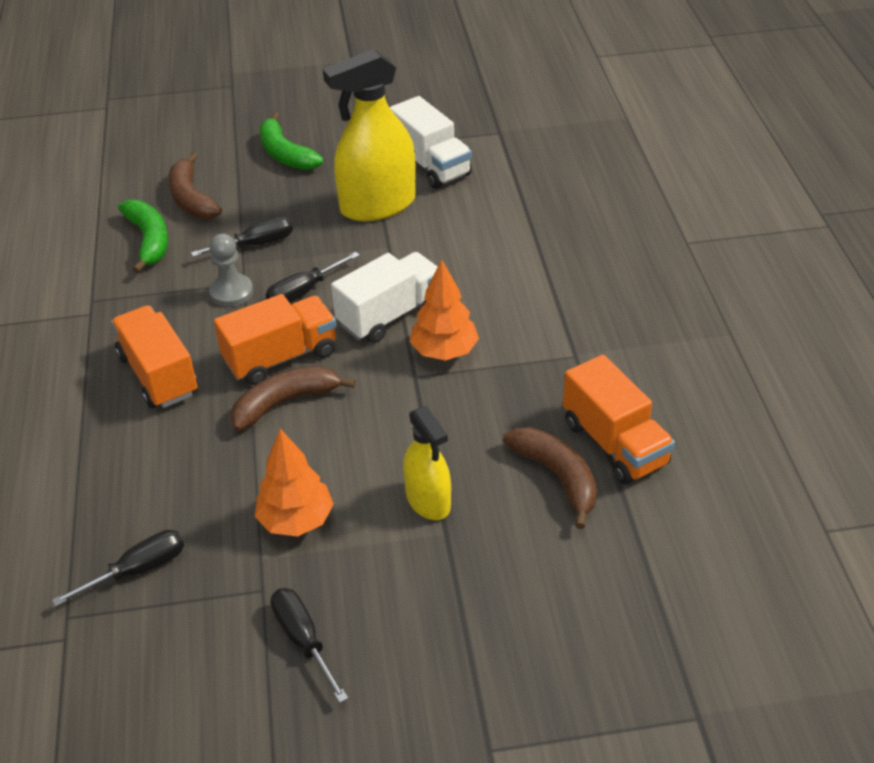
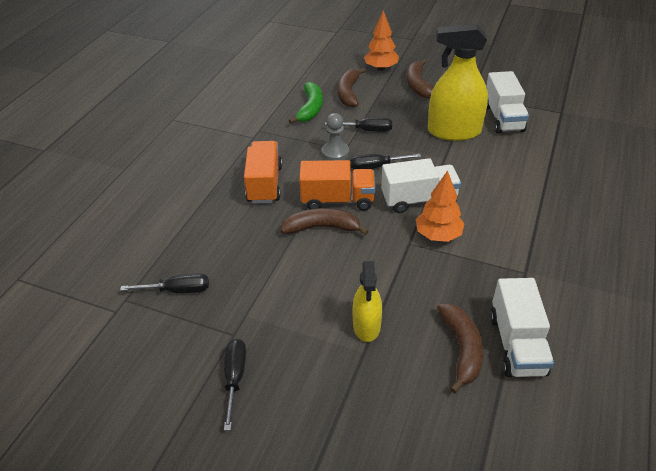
camera: 30 degrees right, 0 degrees up
(285, 154) = (418, 85): green banana -> brown banana
(296, 520) = (281, 301): orange tree -> orange tree (381, 68)
(614, 443) = (516, 344): orange truck -> white truck

